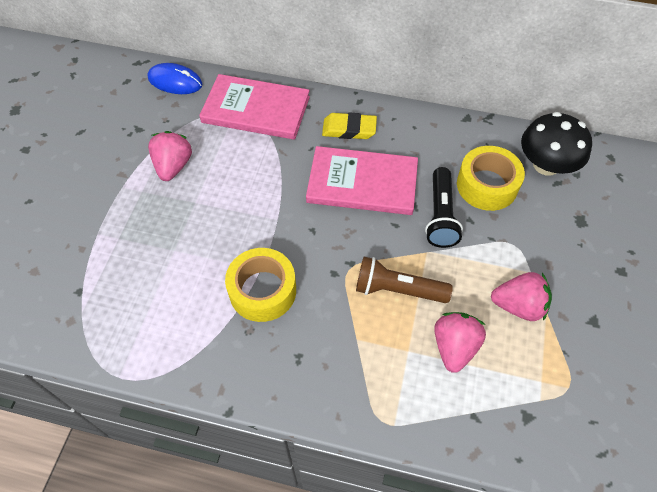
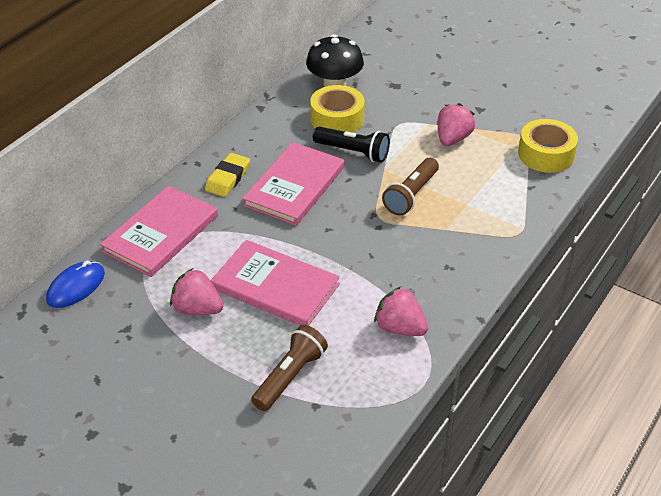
camera: 70 degrees left, 15 degrees down
(109, 260) = (290, 377): none -> brown flashlight
(218, 213) = (275, 286): none -> pink book
(262, 291) = (375, 274): yellow tape -> yellow tape (546, 154)
(454, 347) = (473, 180): pink strawberry -> pink strawberry (400, 328)

